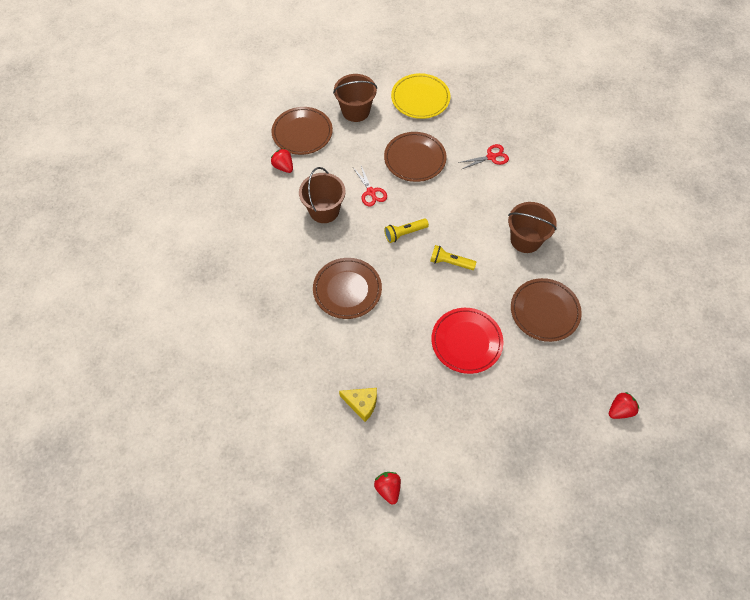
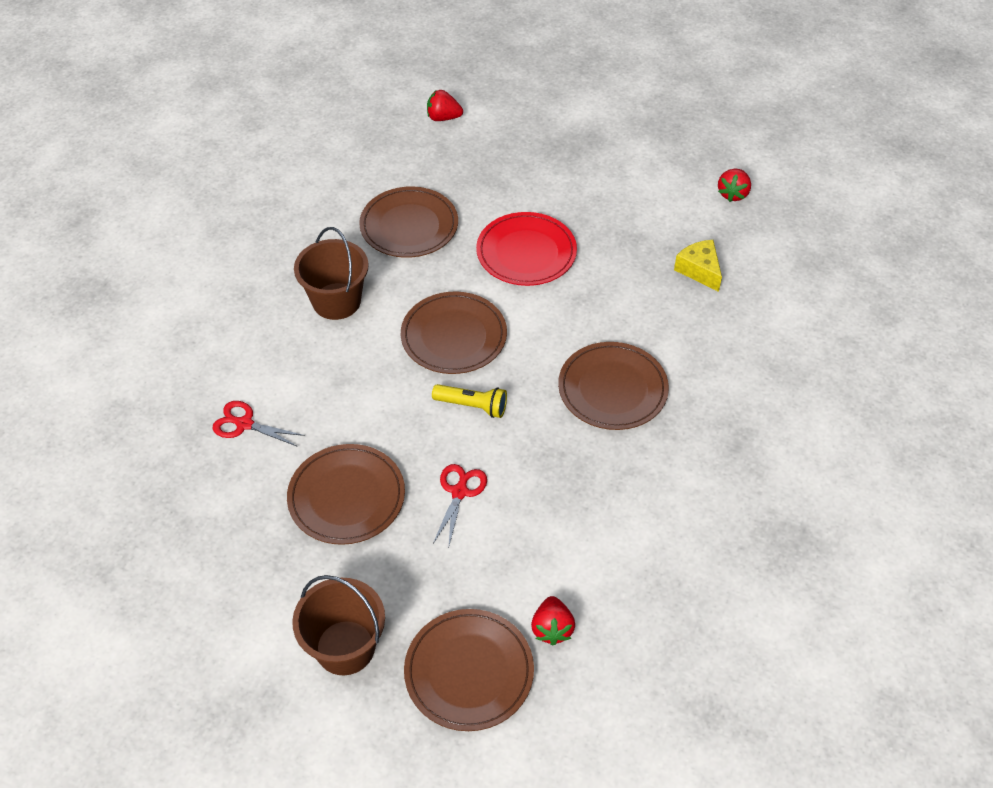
camera: 140 degrees left, 10 degrees down
(324, 210) = (551, 512): brown bucket -> none
(420, 98) = (224, 592): yellow plate -> none
(450, 262) = (454, 336): yellow flashlight -> brown plate

